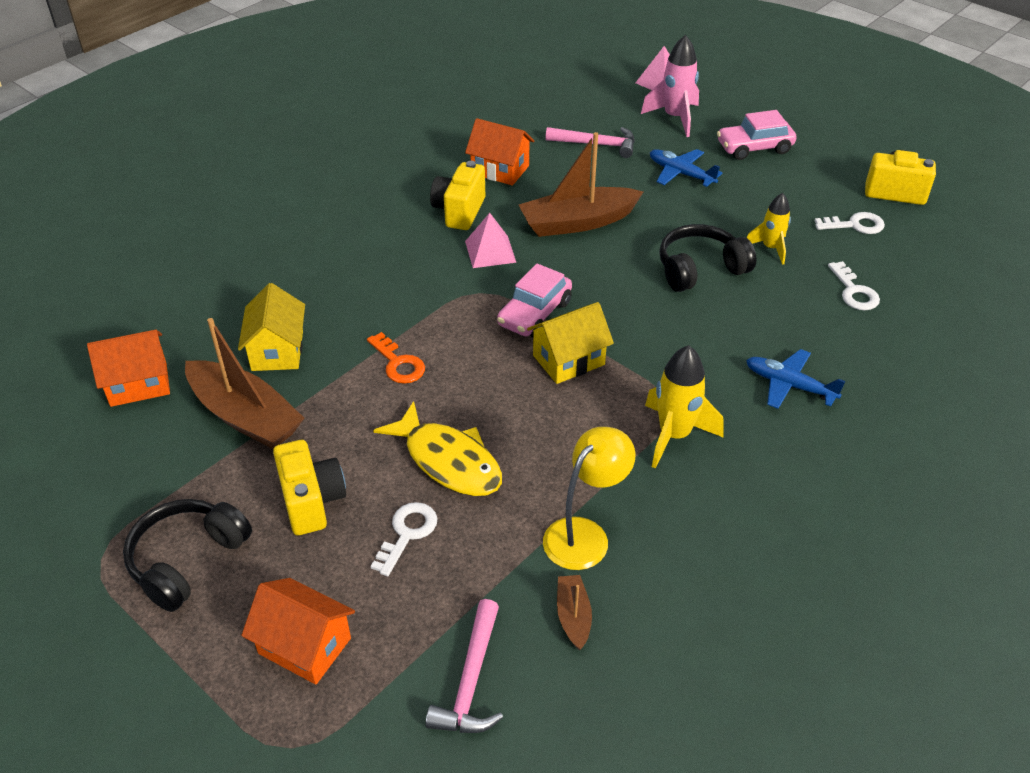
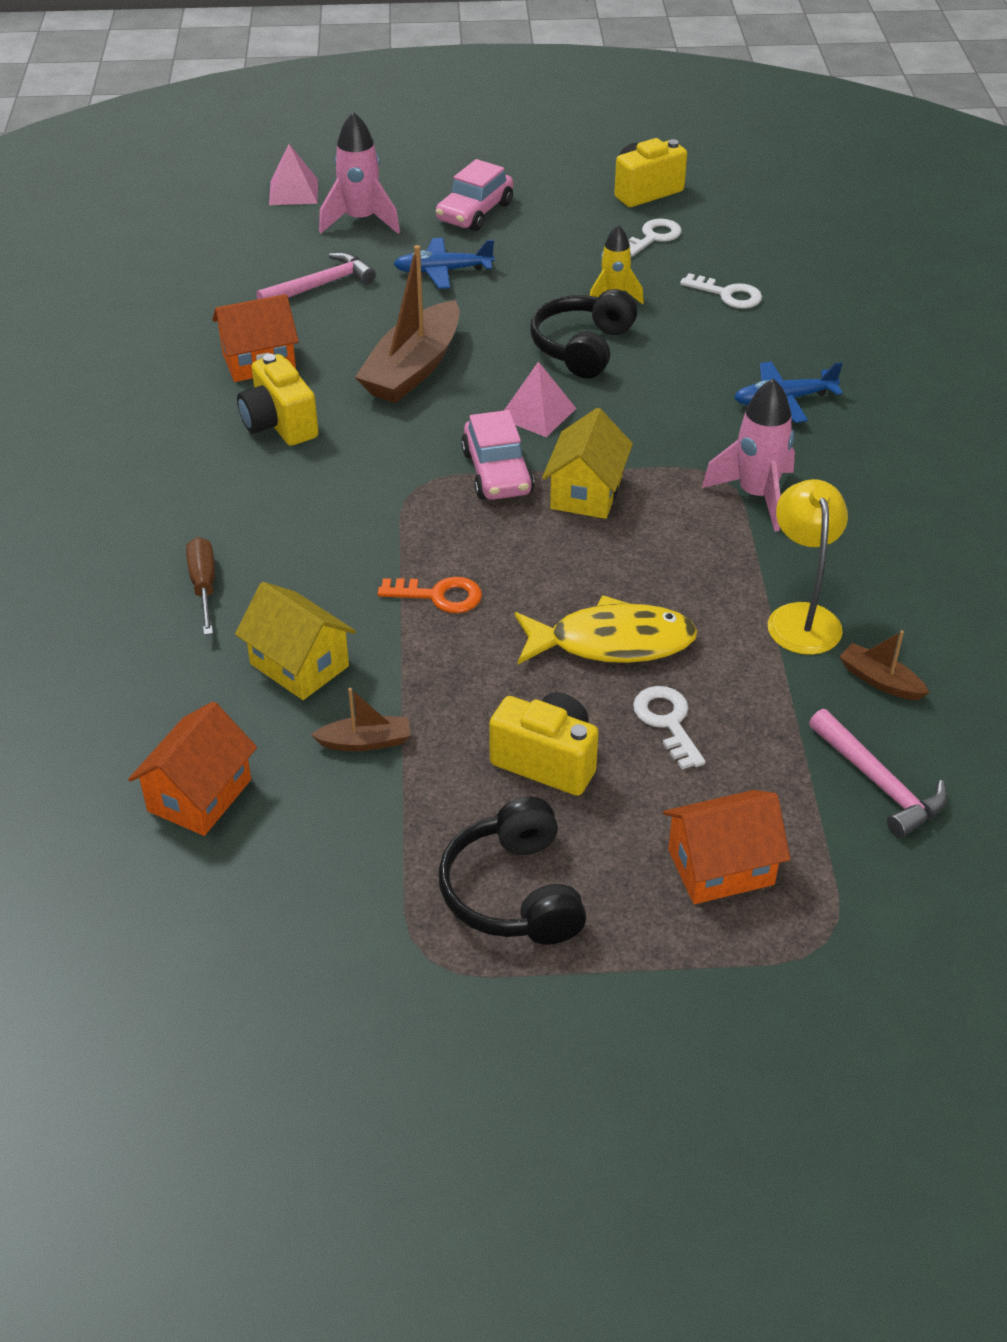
camera: 45 degrees left, 0 degrees up
(245, 416) = (365, 742): brown boat -> brown boat, size x0.47
(297, 276) = (204, 586): none -> brown screwdriver
(490, 251) = (370, 443): pink pyramid -> pink pyramid (537, 413)
(674, 435) = (756, 496): yellow rocket -> pink rocket

